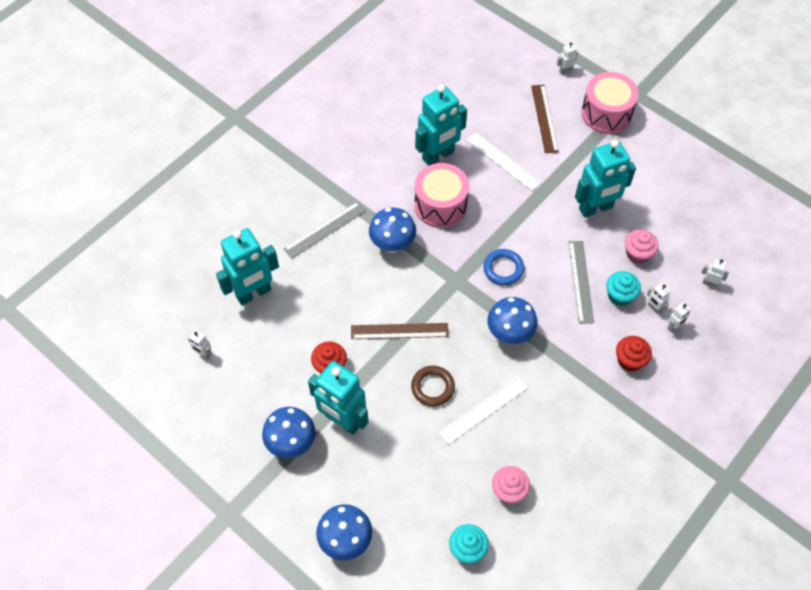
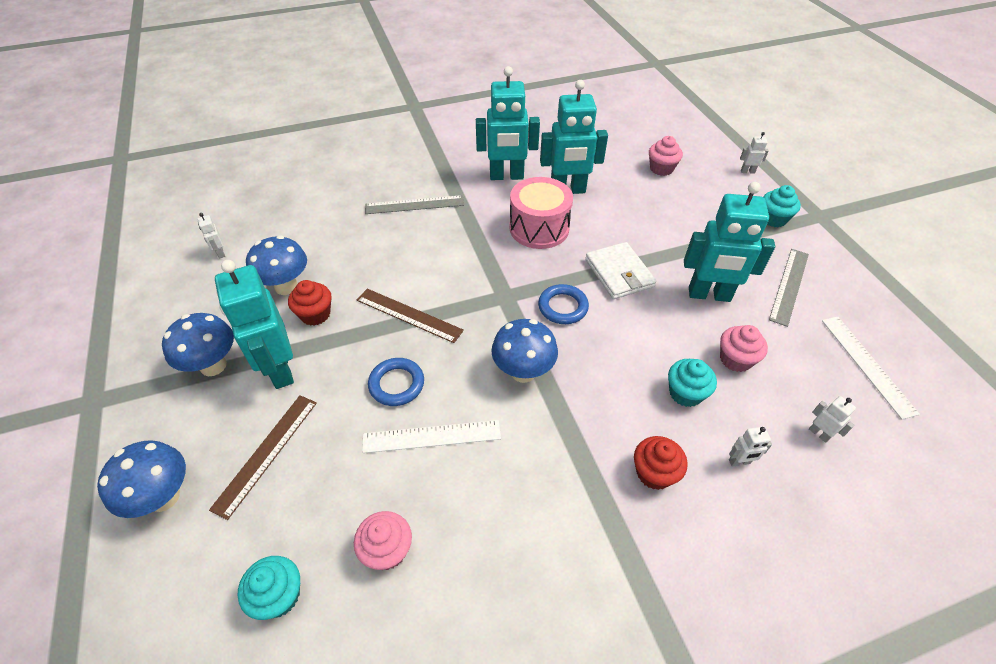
camera: 30 degrees right, 10 degrees down
(253, 293) = (308, 226): turquoise robot -> turquoise robot (506, 176)
(392, 244) = (466, 240): blue mushroom -> blue mushroom (286, 286)
(432, 387) = (396, 384): brown ring -> blue ring
(498, 97) = (661, 169): none -> pink cupcake
(503, 161) = (631, 217): white ruler -> white ruler (867, 365)
(524, 219) = (619, 273): none -> white wallet
(544, 118) = (700, 199): brown ruler -> brown ruler (266, 453)
(580, 281) = (645, 357): grey ruler -> grey ruler (789, 286)
(606, 113) = (773, 219): pink drum -> turquoise cupcake
(653, 308) = (723, 427): white robot -> none

